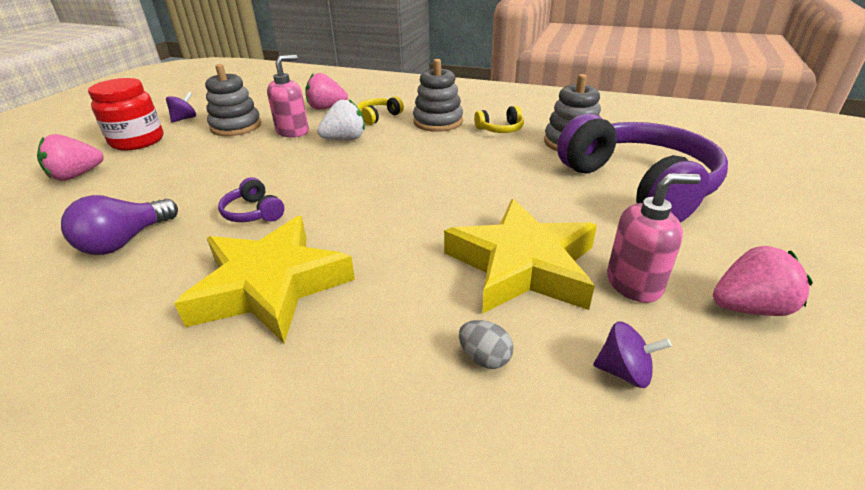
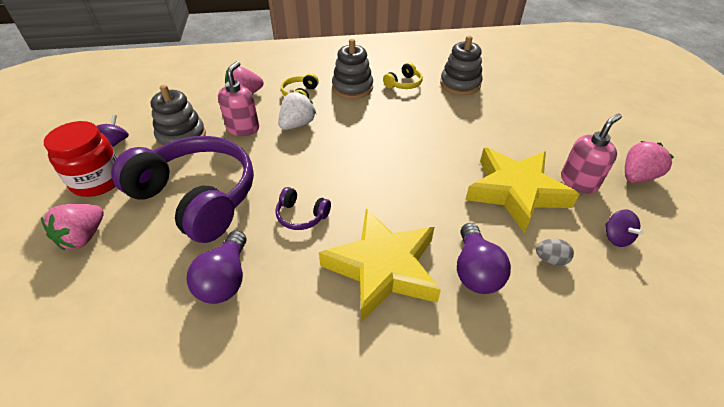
camera: 30 degrees left, 10 degrees up
(368, 330) = (475, 271): none -> purple light bulb
(624, 371) = (616, 237): purple spinning top -> purple spinning top turned 90 degrees clockwise
(638, 185) = (526, 110): purple headphones -> purple headphones (197, 198)

